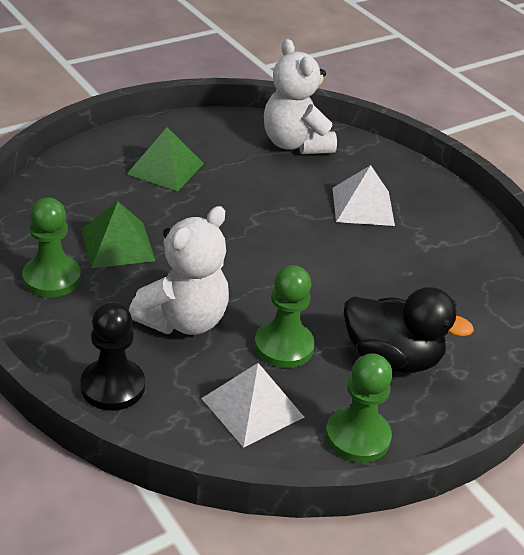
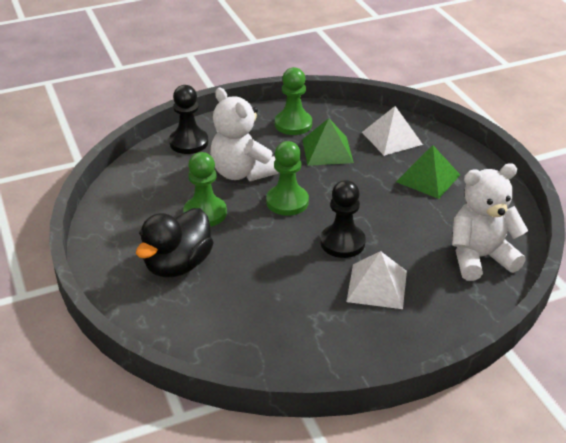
camera: 105 degrees right, 0 degrees up
(252, 407) = (153, 193): white pyramid -> white pyramid (391, 138)
(303, 229) = (342, 242): none -> black pawn
(357, 437) = (111, 234): green pawn -> green pawn (287, 202)

